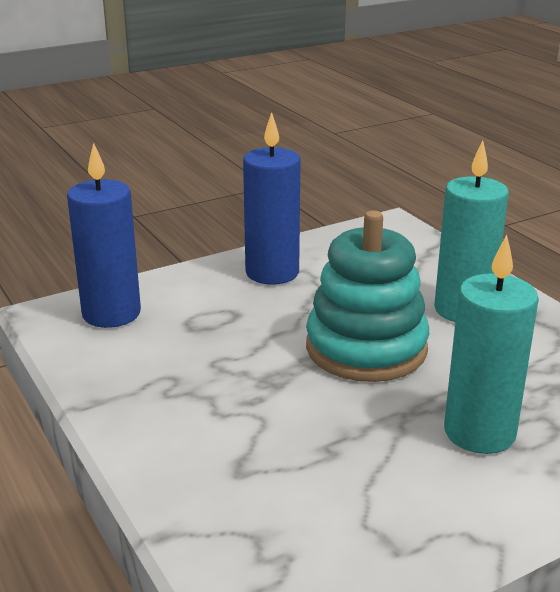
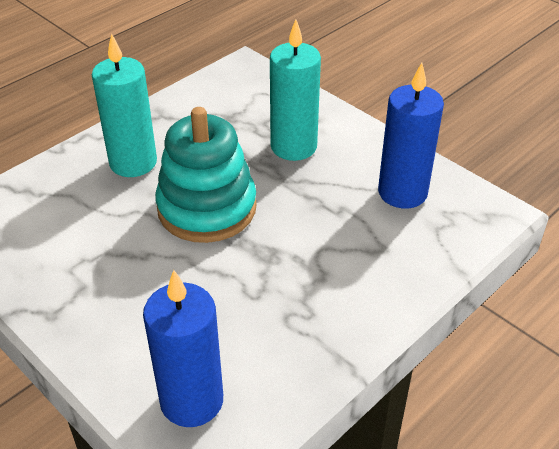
camera: 105 degrees left, 15 degrees up
(272, 272) = (81, 291): blue candle -> blue candle (402, 192)

